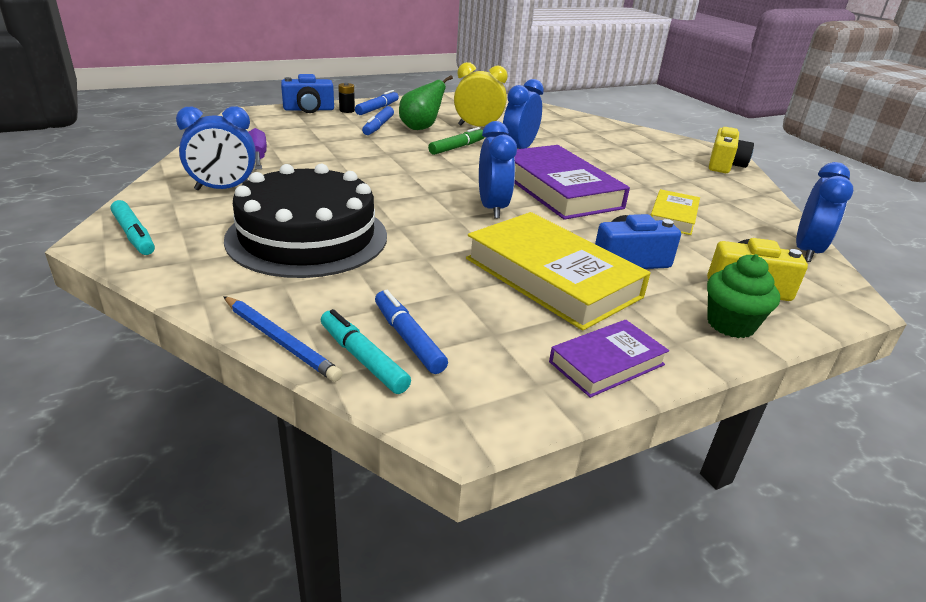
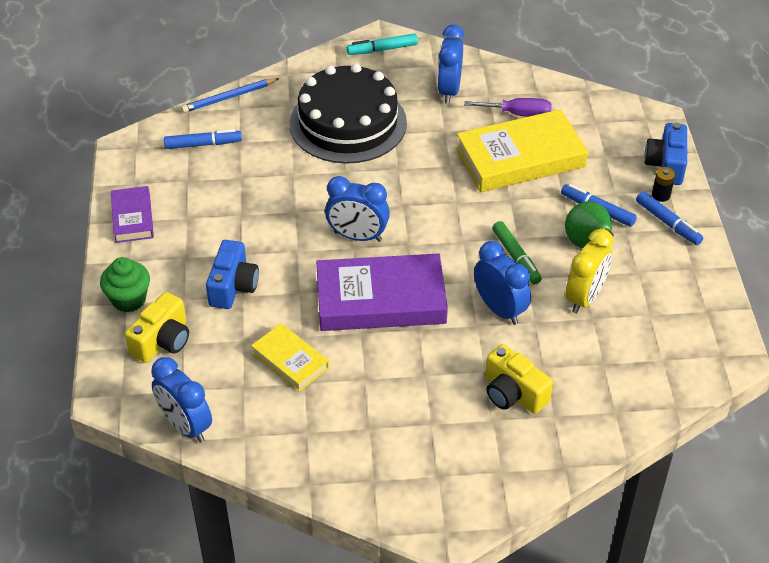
camera: 115 degrees right, 15 degrees up
(363, 359) = (195, 124): turquoise marker -> none
(552, 277) = (232, 231): yellow book -> yellow book (520, 158)
(724, 165) = (399, 501): yellow camera -> yellow camera (513, 393)

